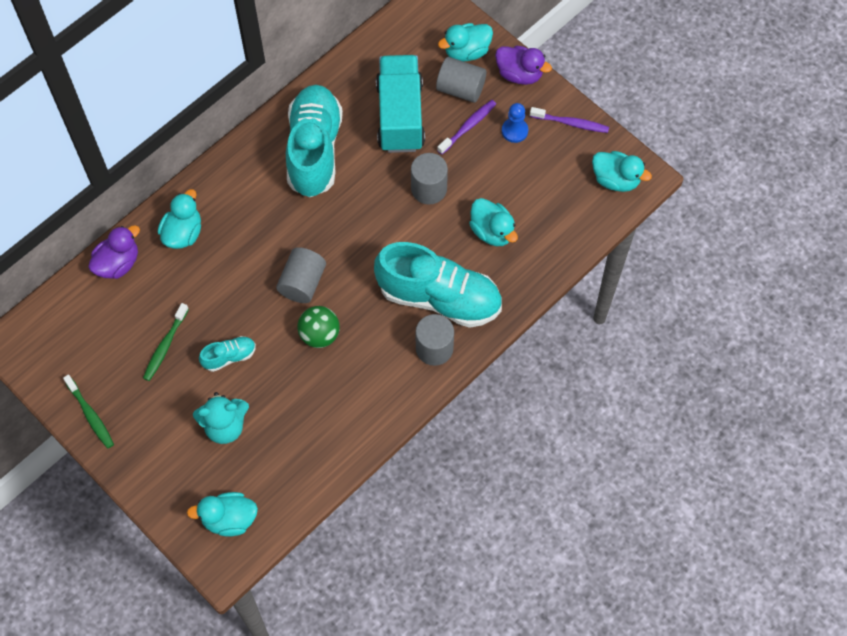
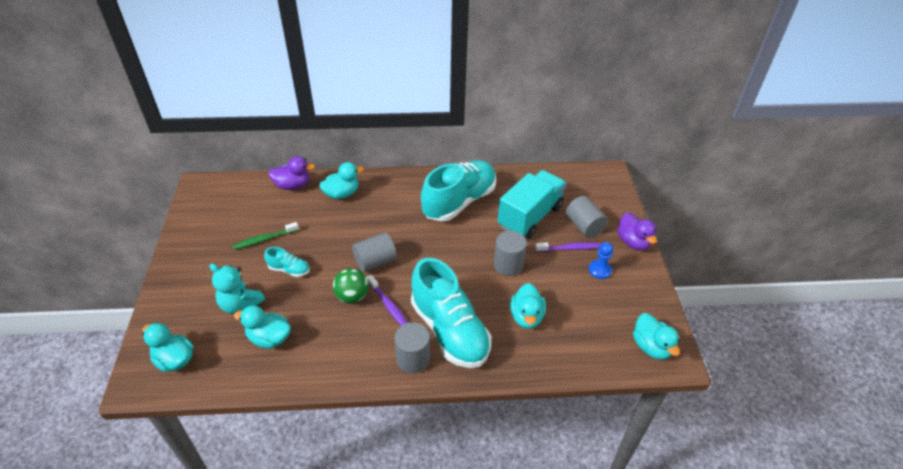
camera: 40 degrees right, 20 degrees down
(90, 414) = (186, 244): green toothbrush -> none
(466, 52) = (607, 210): turquoise duck -> turquoise duck (269, 338)
(570, 123) = (646, 290): purple toothbrush -> purple toothbrush (388, 305)

